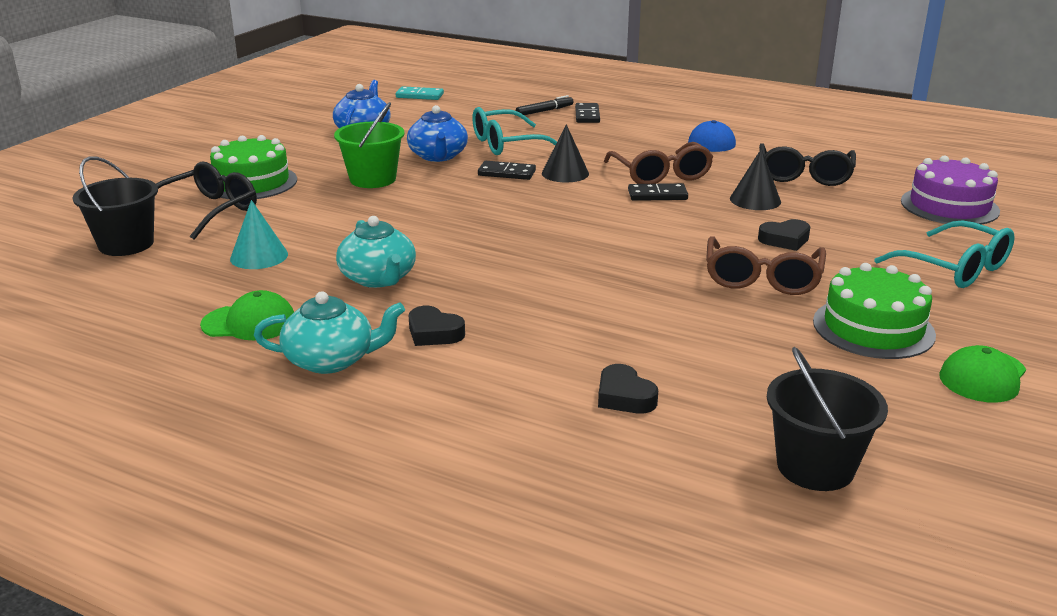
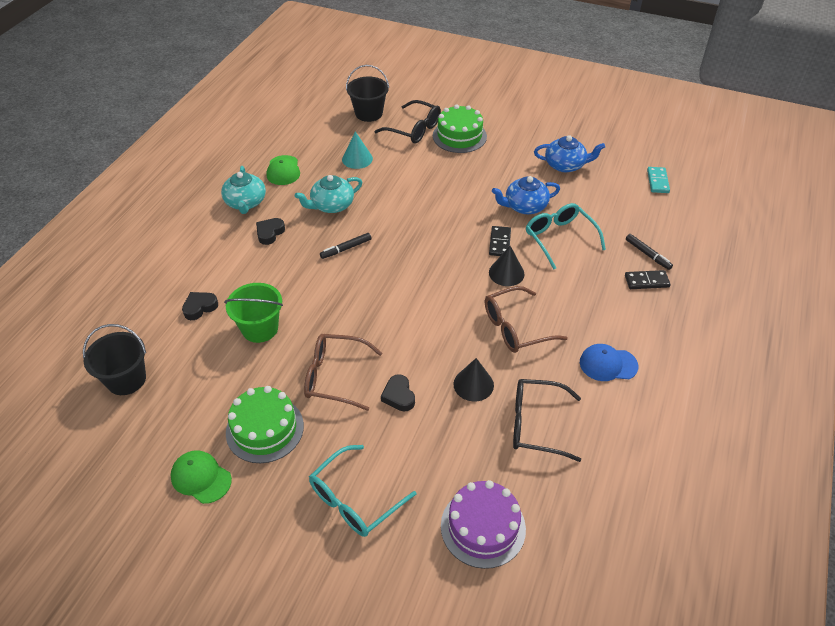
camera: 85 degrees right, 20 degrees up
(373, 179) = (475, 182): green bucket -> green bucket (260, 328)
(493, 268) = (346, 248): none -> black marker
(657, 195) = (473, 325): black domino -> none

